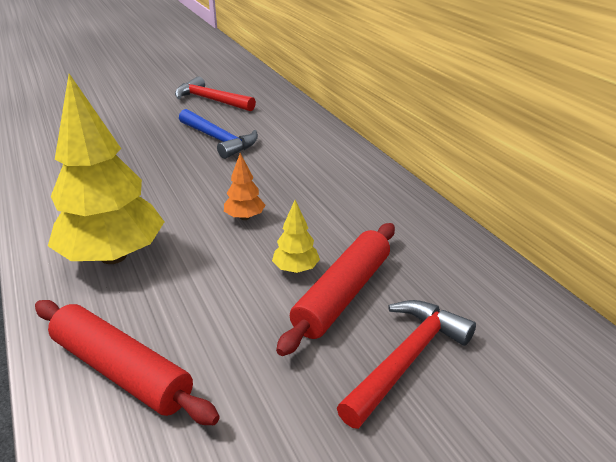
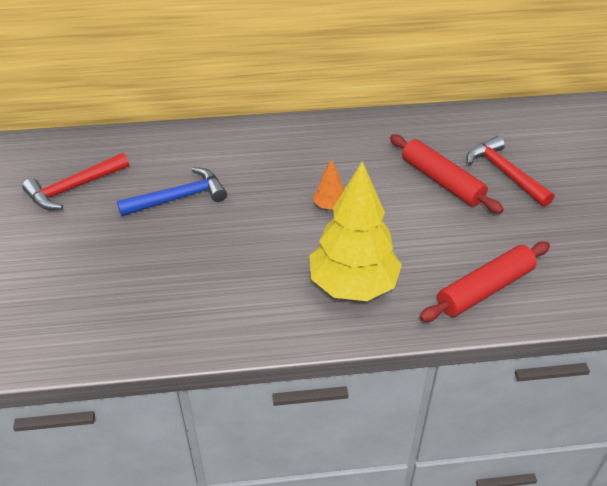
camera: 70 degrees left, 10 degrees up
(296, 269) = (407, 194): yellow tree -> none

